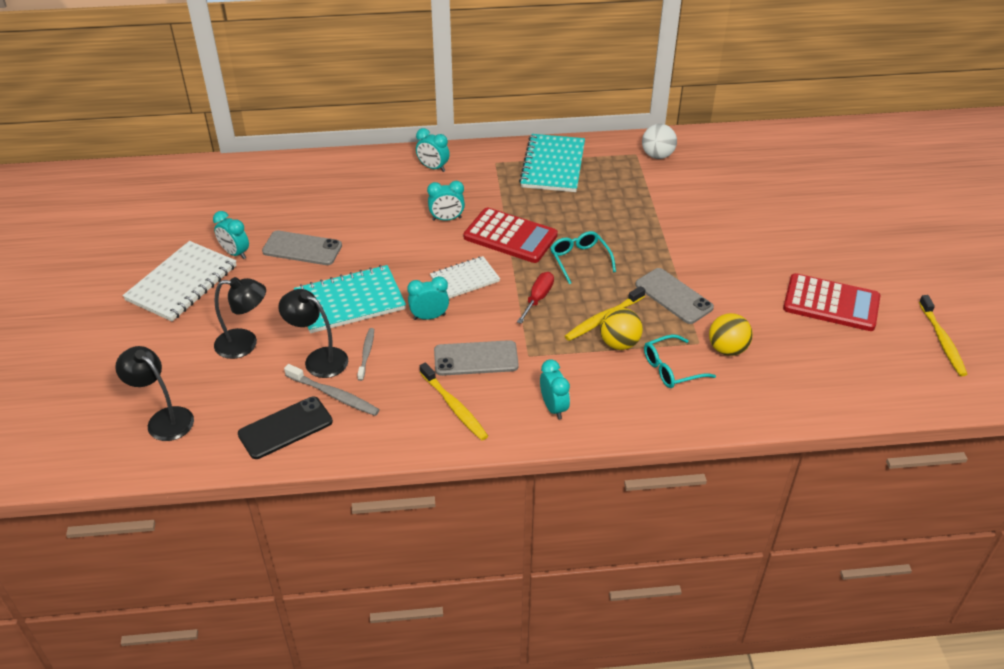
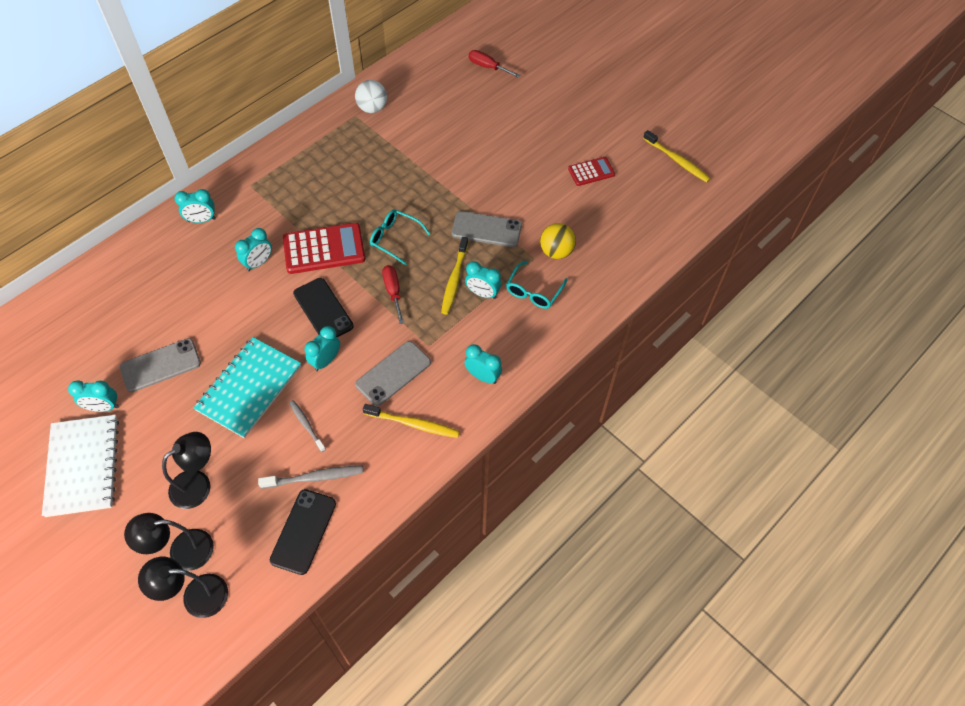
camera: 40 degrees left, 15 degrees up
(318, 359) = (273, 455): black lamp -> black lamp (181, 551)
(465, 279) = (323, 310): white notebook -> black phone
(553, 165) = (299, 162): turquoise notebook -> none
(619, 343) = (482, 293): yellow ball -> turquoise clock
(803, 172) = (487, 67): none -> red screwdriver
(831, 303) = (591, 172): red calculator -> red calculator, size x0.57

